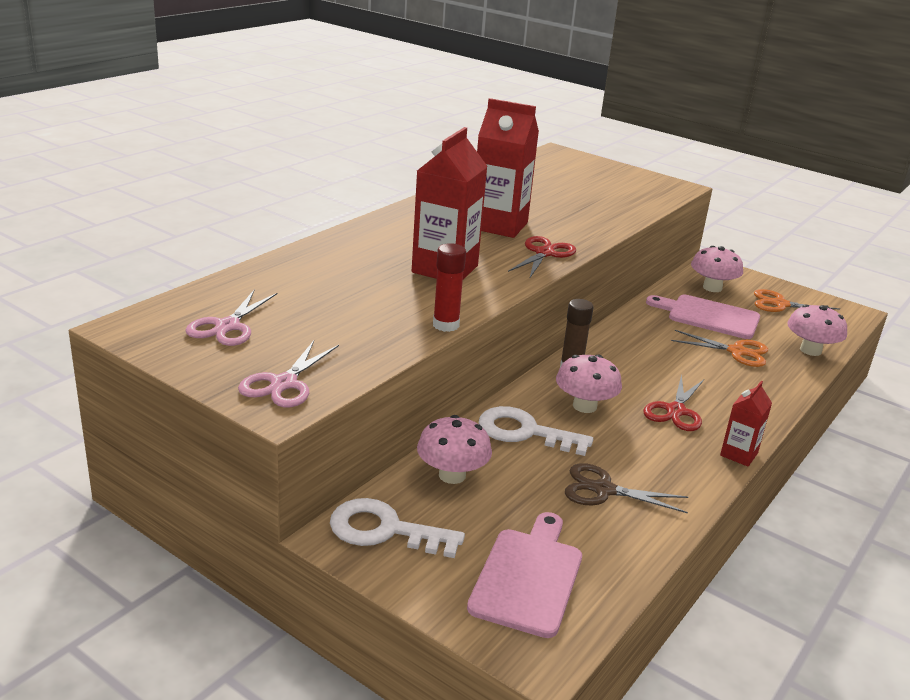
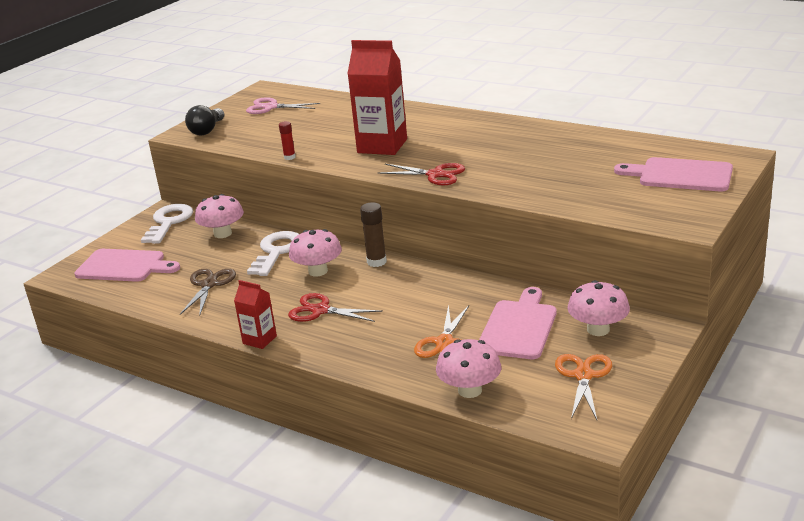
camera: 90 degrees right, 0 degrees up
(284, 383) = (207, 130): pink scissors -> black light bulb
(446, 325) = (289, 157): red glue stick -> red glue stick, size x0.62
(499, 225) = (486, 153): red carton -> none
(587, 172) = (680, 175): none -> pink cutting board

